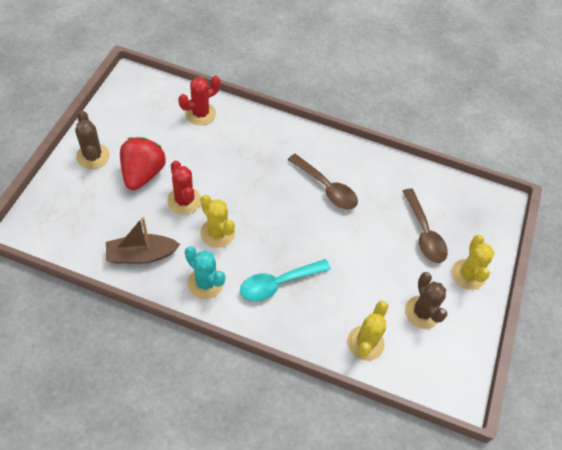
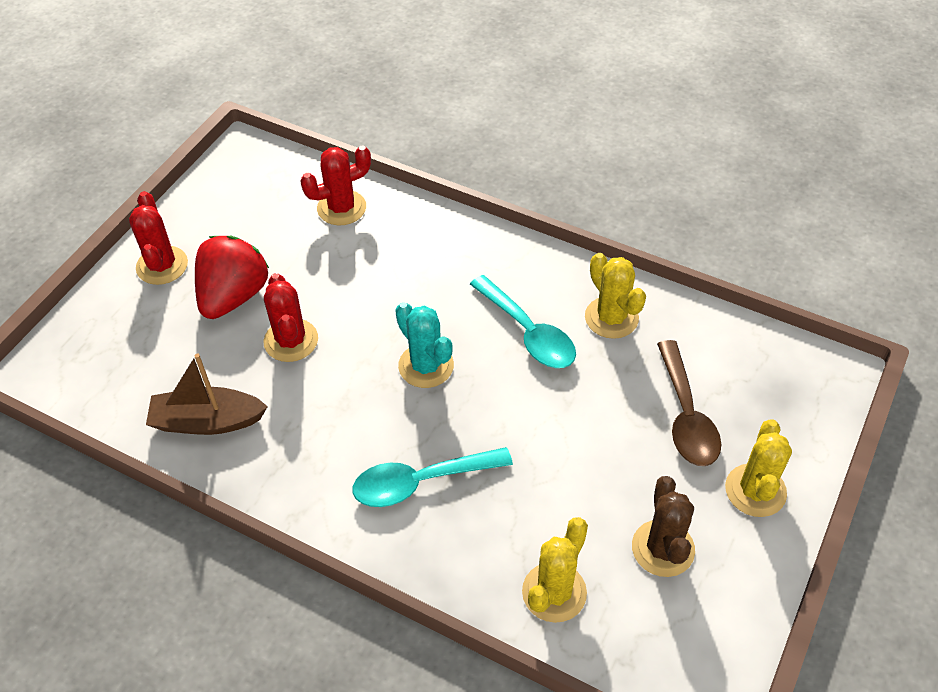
camera: 15 degrees right, 5 degrees down
(93, 156) = (162, 265): brown cactus -> red cactus
(205, 283) = (301, 472): turquoise cactus -> turquoise cactus (426, 366)
(217, 233) = (335, 394): yellow cactus -> yellow cactus (611, 318)
(326, 188) = (528, 333): brown spoon -> turquoise spoon

